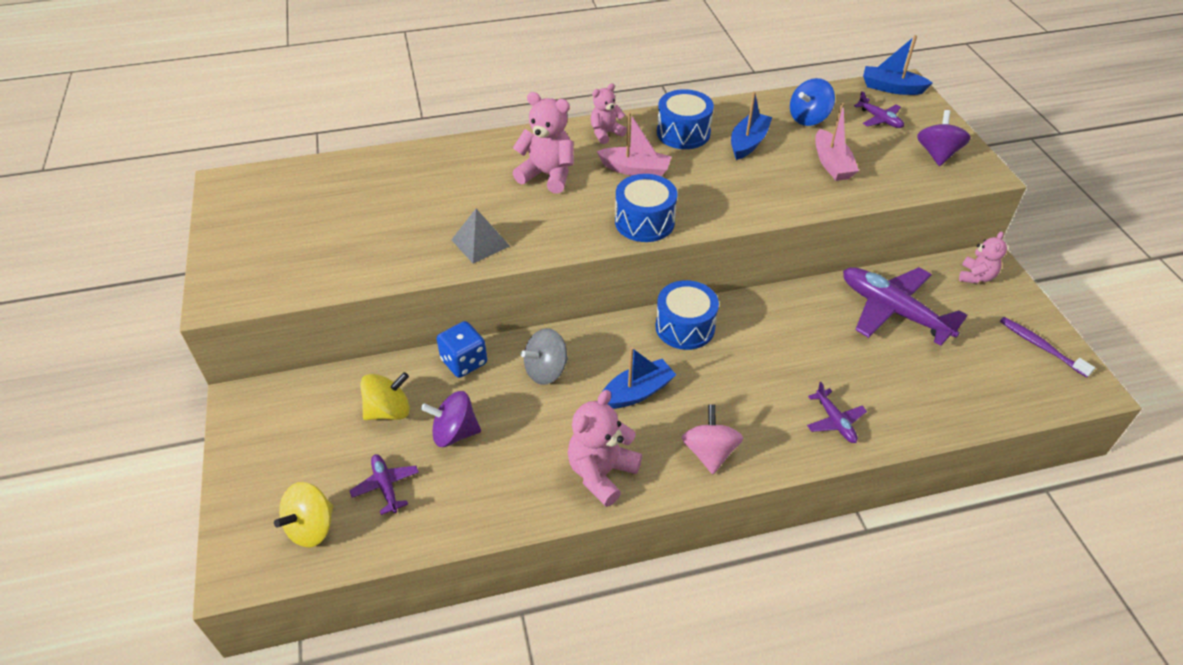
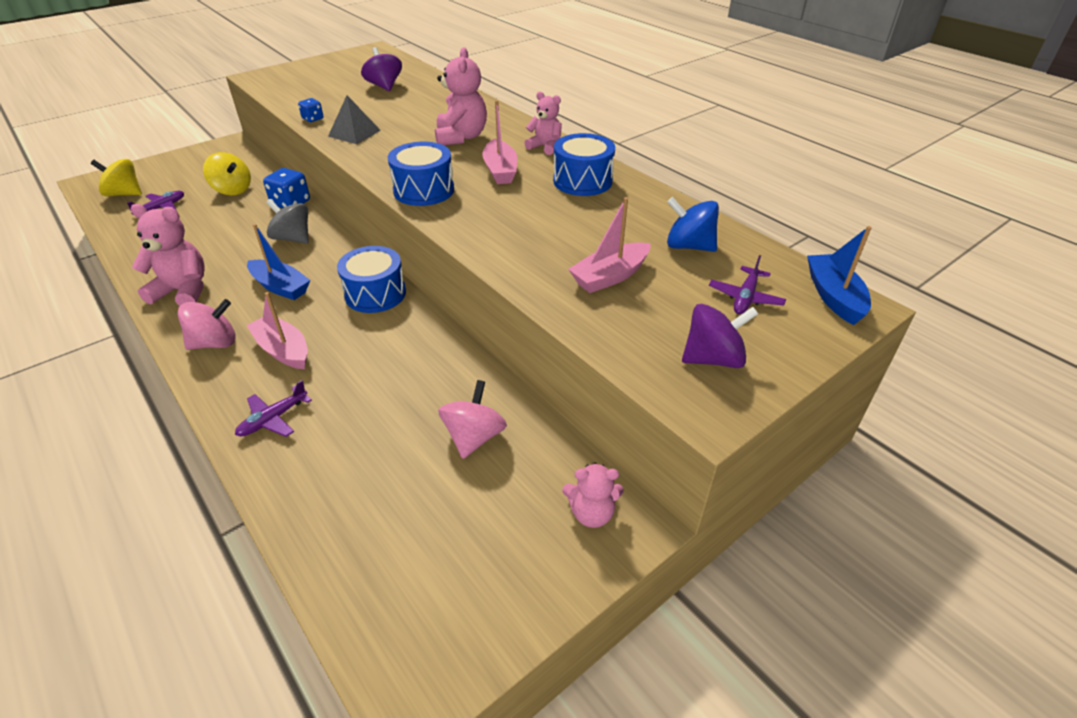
camera: 65 degrees right, 5 degrees down
(413, 267) = (313, 119): none -> blue dice
(454, 433) = (216, 219): purple spinning top -> purple spinning top (384, 86)
(743, 403) = (283, 350): none -> pink boat
(748, 143) = (600, 218): blue boat -> none
(892, 311) = (474, 437): purple plane -> pink spinning top
(1041, 346) = (478, 613): purple toothbrush -> none

